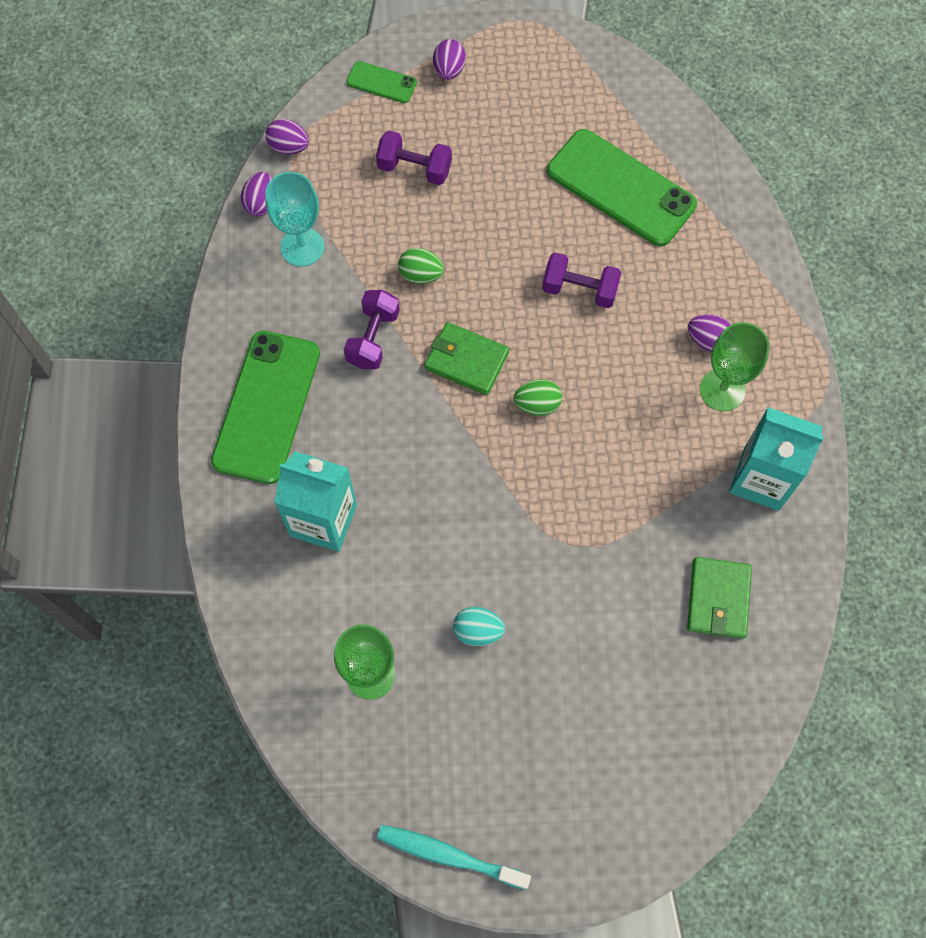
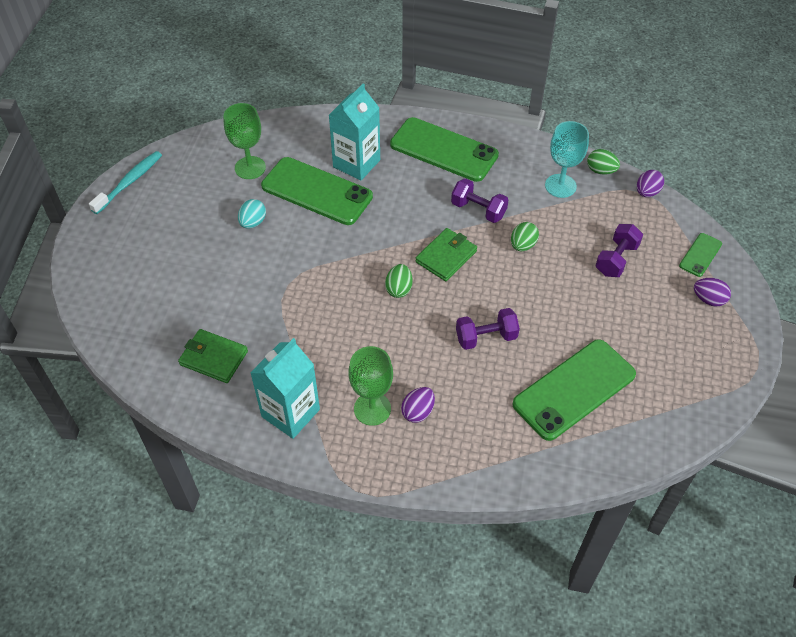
camera: 105 degrees right, 15 degrees down
(261, 203) = (601, 171): purple egg -> green egg
(393, 559) = (317, 191): none -> green phone
(579, 290) = (486, 337): purple dumbbell -> purple dumbbell turned 45 degrees clockwise

